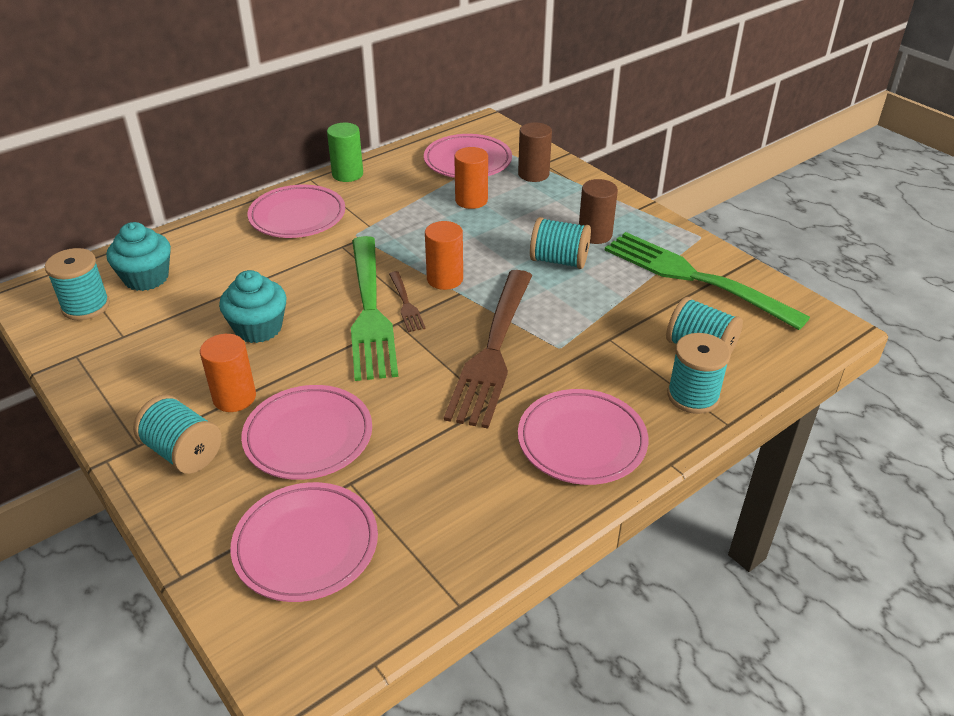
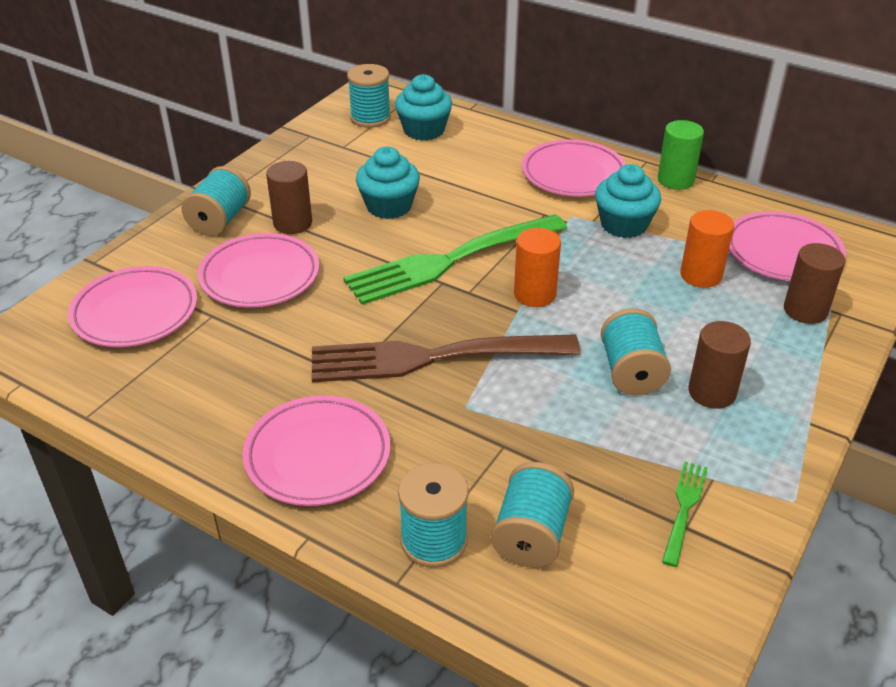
camera: 70 degrees right, 0 degrees up
(234, 398) = (292, 223): orange cylinder -> brown cylinder
(386, 213) = (624, 225): none -> turquoise cupcake
(405, 303) = (476, 279): brown fork -> none
(696, 278) = (684, 509): green fork -> green fork, size x0.43

